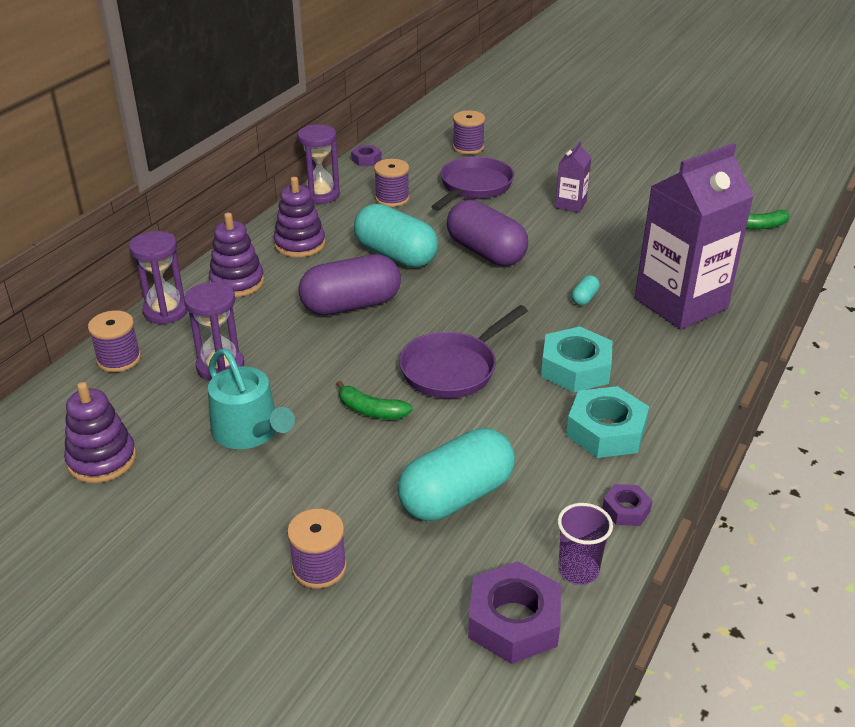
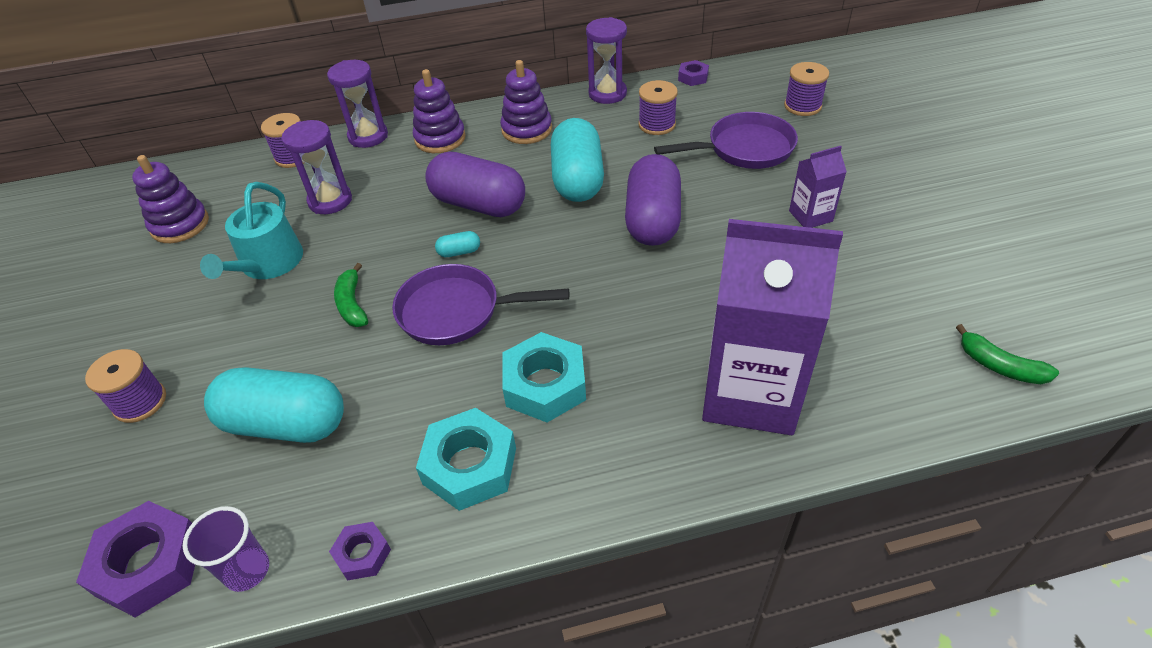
camera: 50 degrees right, 10 degrees up
(584, 298) = (665, 321): turquoise capsule -> turquoise capsule (459, 252)

